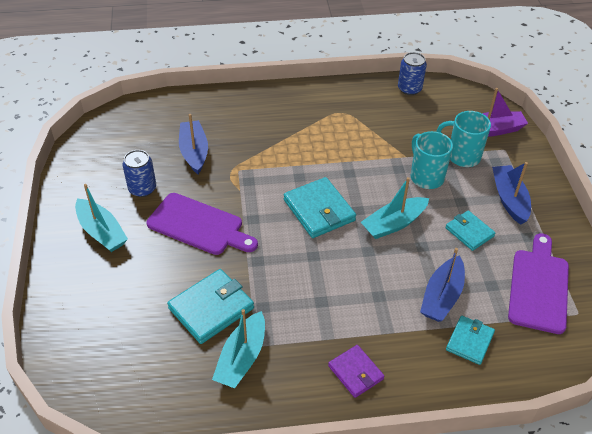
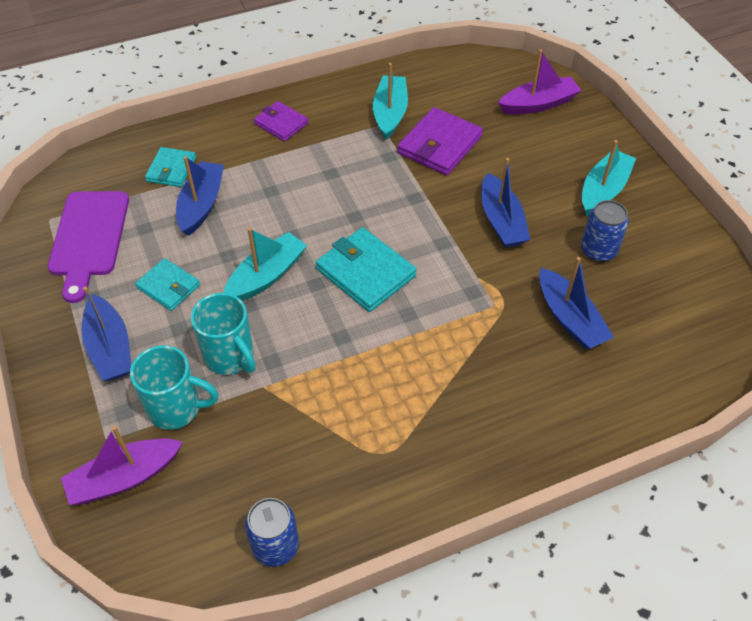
camera: 165 degrees right, 5 degrees up
(91, 333) = (538, 104): none -> purple boat
(101, 232) = (603, 190): turquoise boat -> turquoise boat turned 90 degrees clockwise
(198, 225) = (501, 221): purple cutting board -> blue boat
(211, 308) = (439, 145): turquoise wallet -> purple wallet

